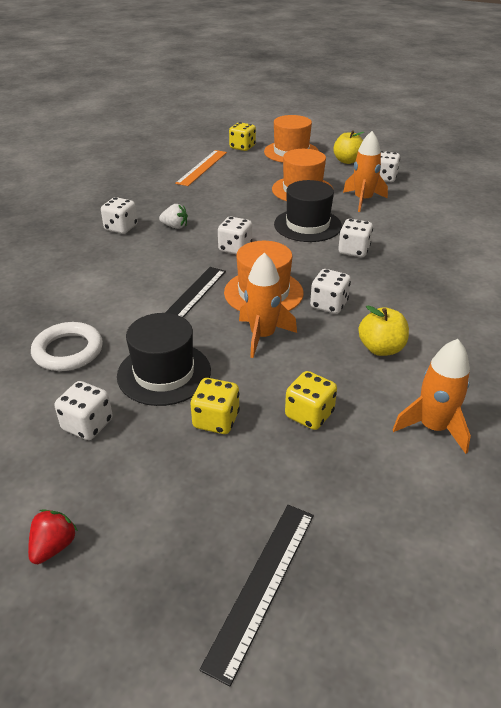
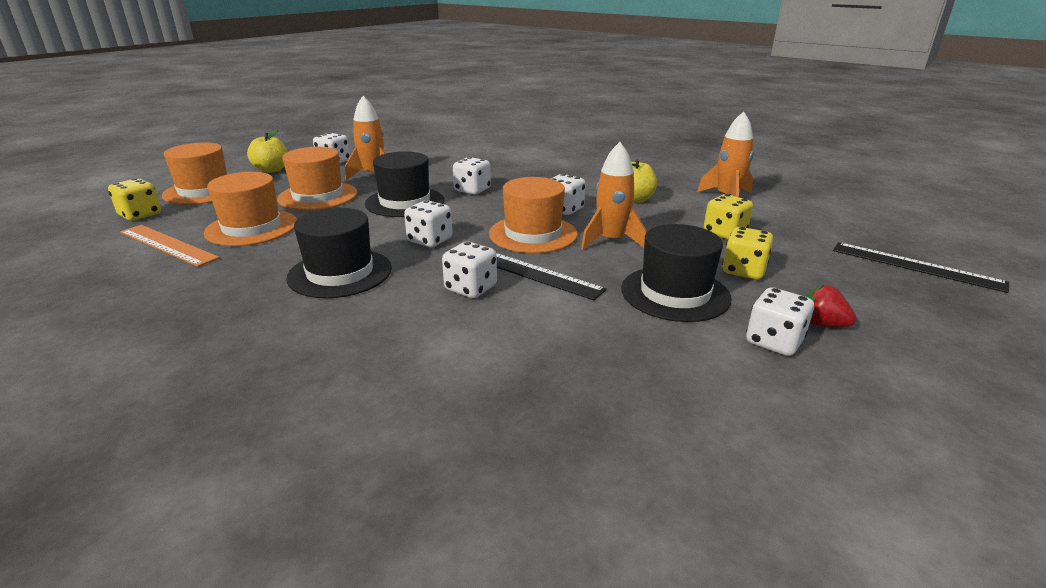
camera: 80 degrees left, 10 degrees down
(54, 546) = (954, 359): red strawberry -> red strawberry (822, 324)
(68, 351) = (632, 359): white ring -> none
(121, 228) = (304, 315): white dice -> white dice (471, 288)
(175, 226) = (340, 273): white strawberry -> black hat
(235, 183) = (252, 228): none -> orange hat

